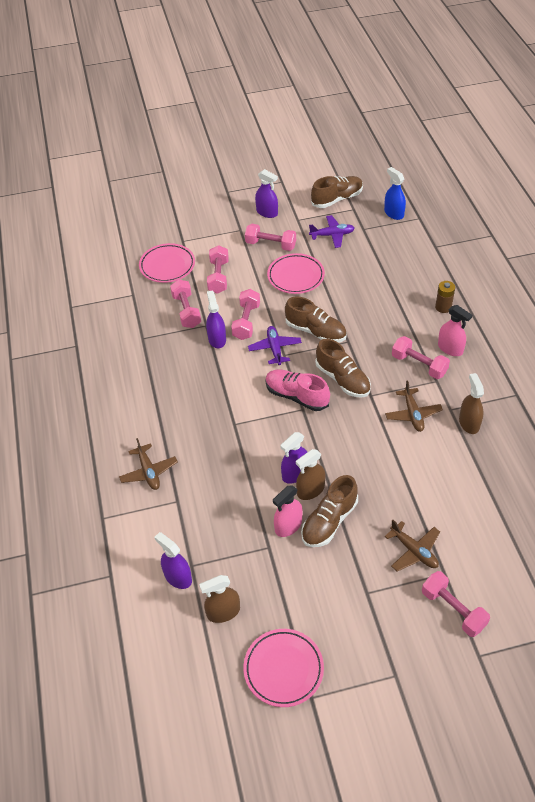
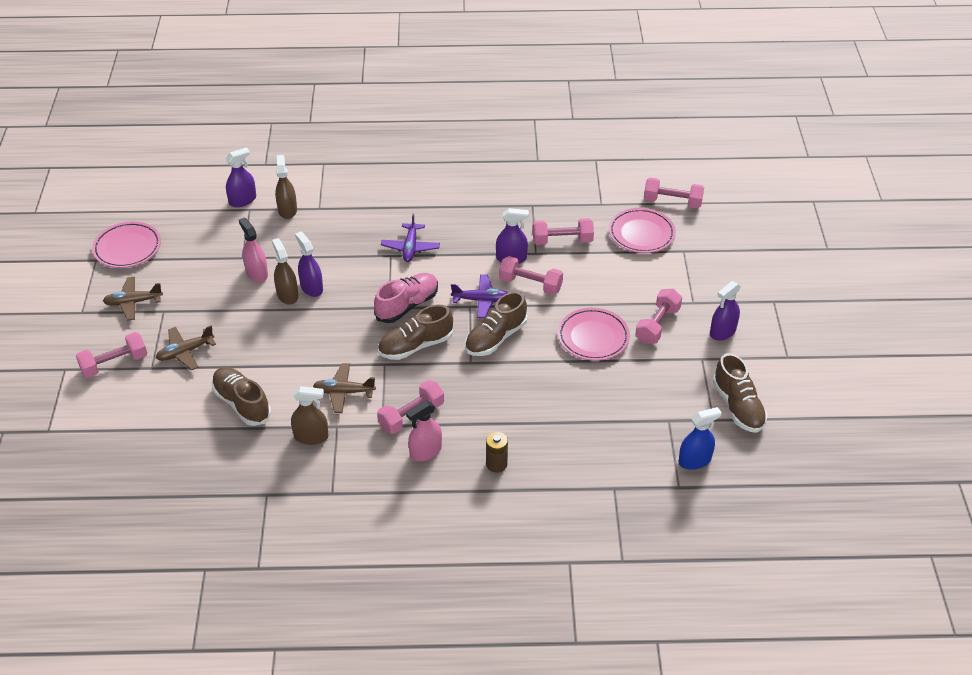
camera: 100 degrees right, 5 degrees down
(149, 472) = (359, 194): brown plane -> brown plane (133, 302)
(218, 277) = (611, 272): pink dumbbell -> pink dumbbell (672, 202)
(223, 612) = (196, 222): brown spray bottle -> brown spray bottle (287, 210)
(329, 521) = (247, 301): brown shoe -> brown shoe (242, 403)
(332, 235) = (662, 386): purple plane -> purple plane (410, 248)

